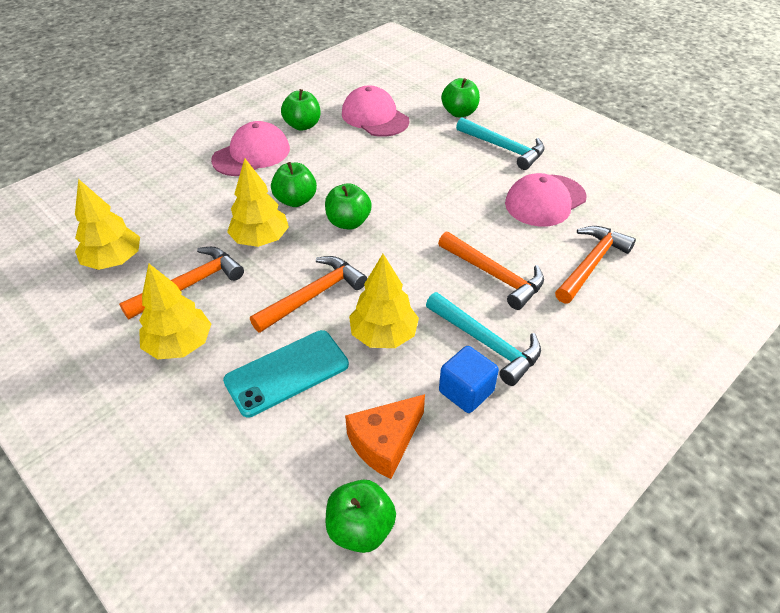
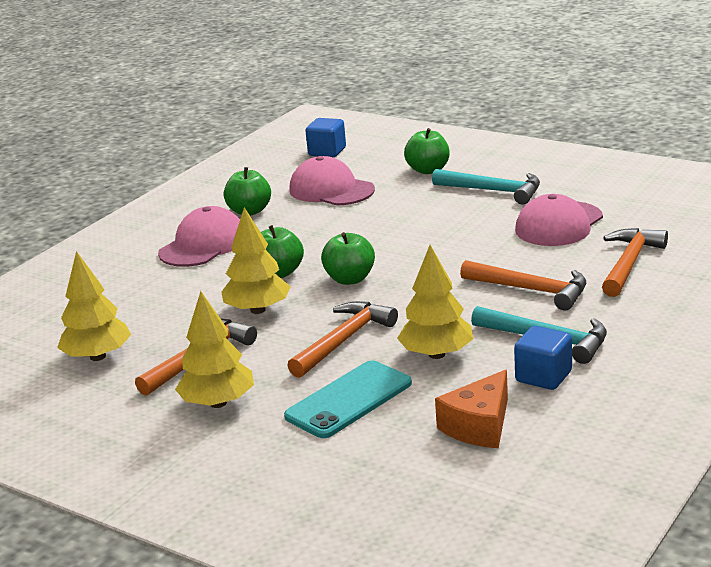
camera: 10 degrees left, 20 degrees down
(360, 528) = (486, 484): green apple -> none
(388, 75) = (327, 152): none -> blue cube

